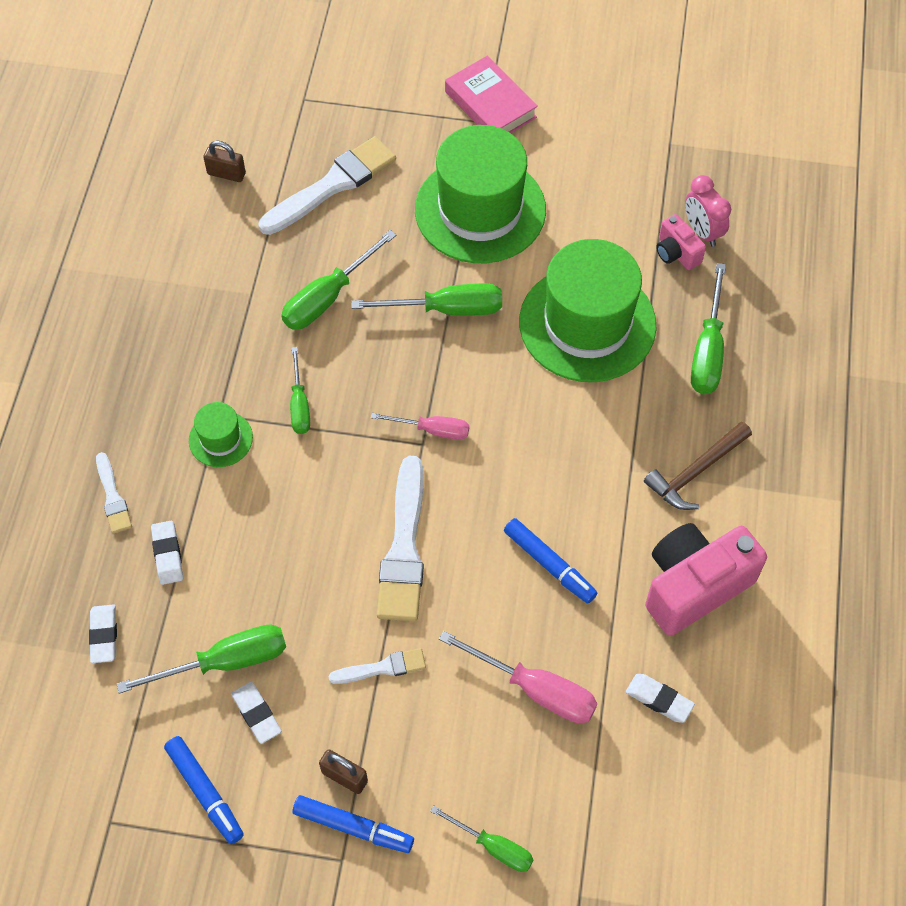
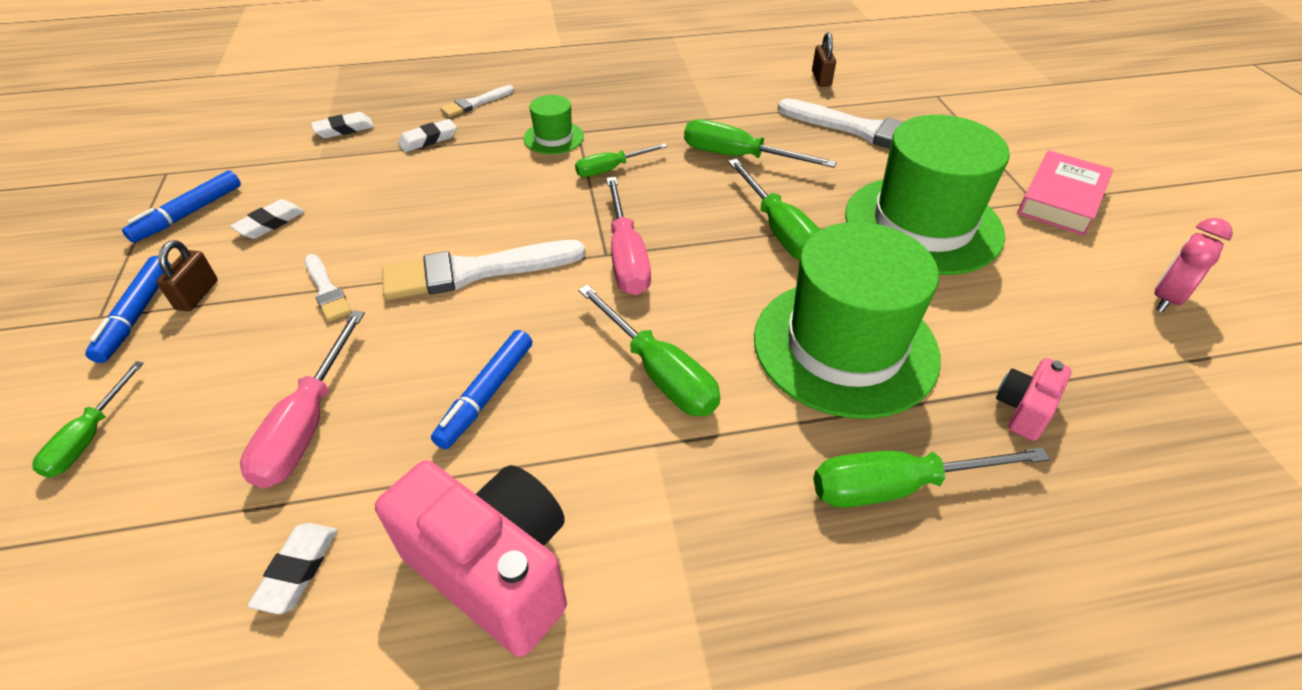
camera: 70 degrees right, 15 degrees down
(225, 662) = (325, 193): green screwdriver -> green screwdriver (659, 372)
(432, 430) = (626, 257): pink screwdriver -> pink screwdriver, size x1.58
(696, 472) = (686, 523): brown hammer -> none
(702, 232) = (1084, 430): pink clock -> pink clock (1166, 298)

